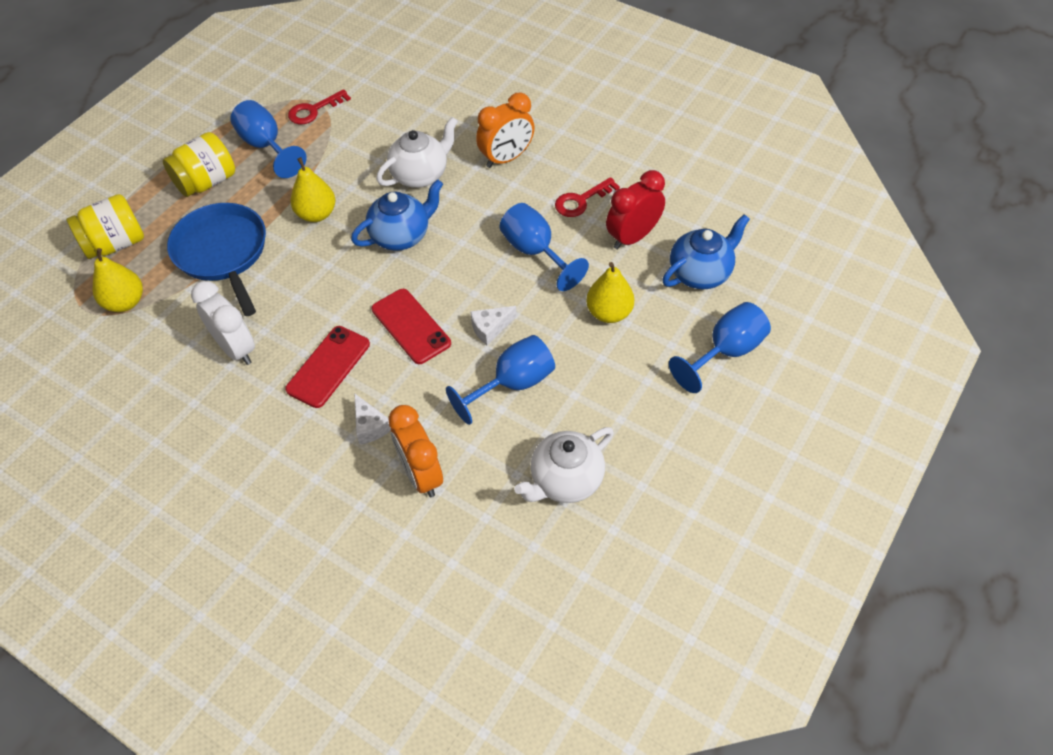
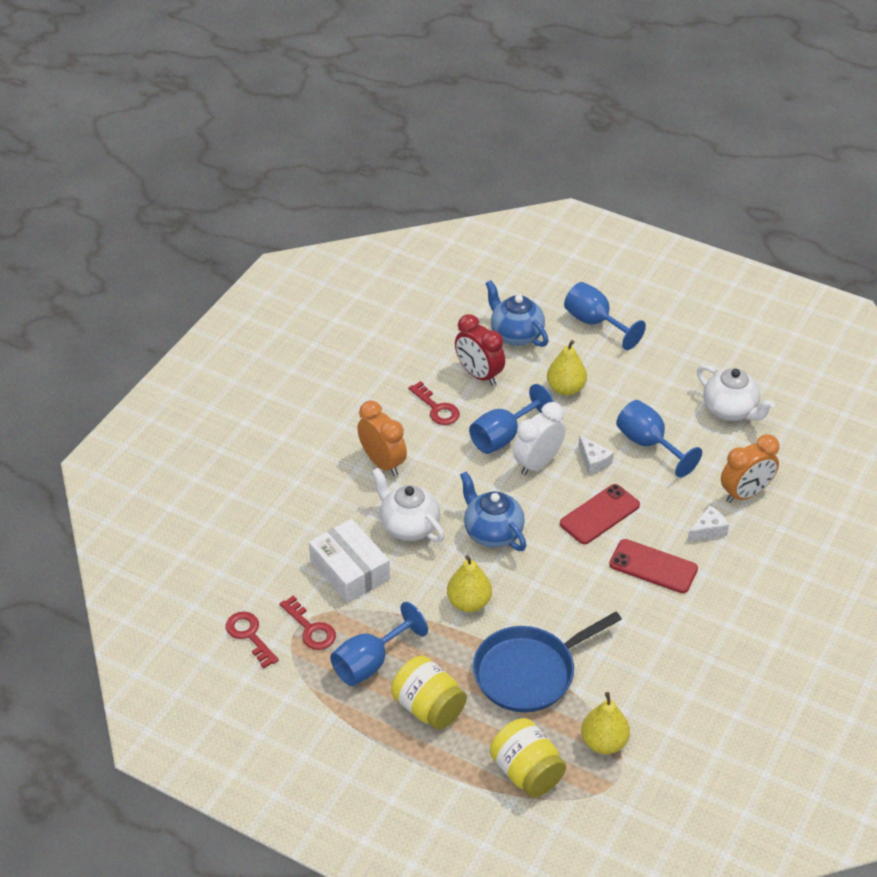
camera: 95 degrees left, 10 degrees down
(236, 348) = (645, 638): white clock -> white clock (537, 463)
(316, 75) = (249, 635): none -> red key
(374, 134) = (350, 570): none -> white box

